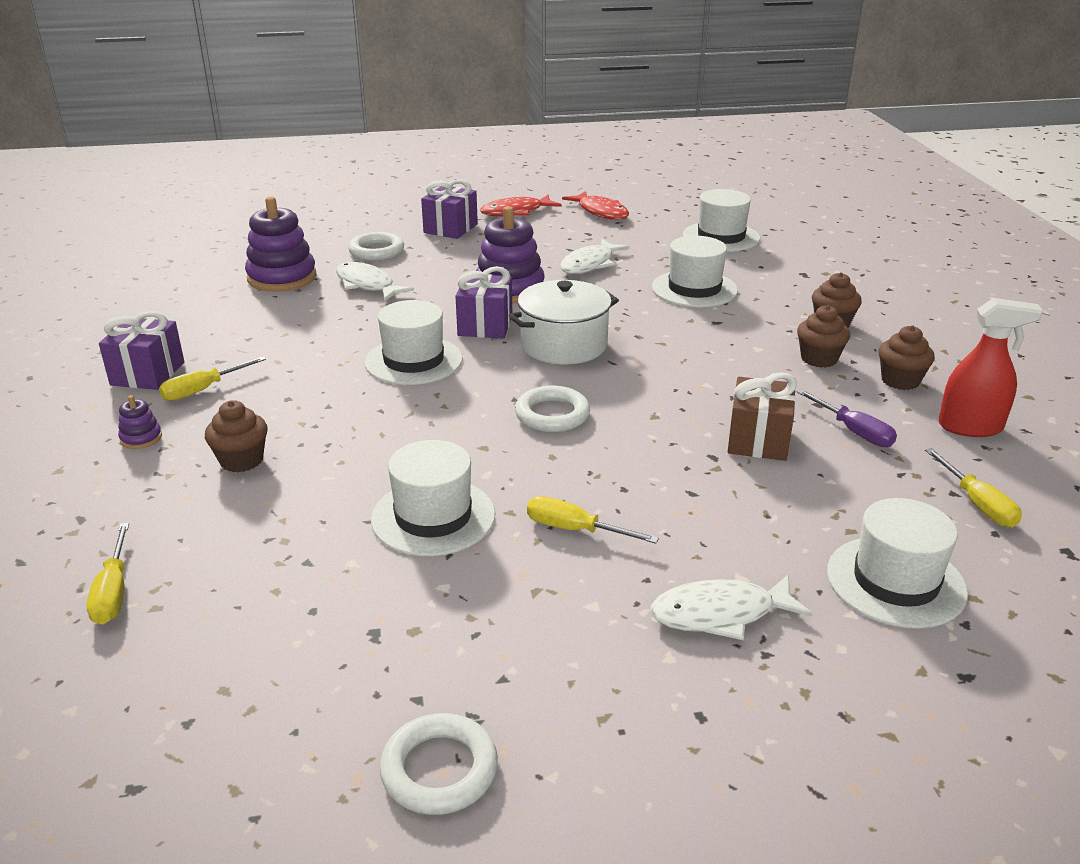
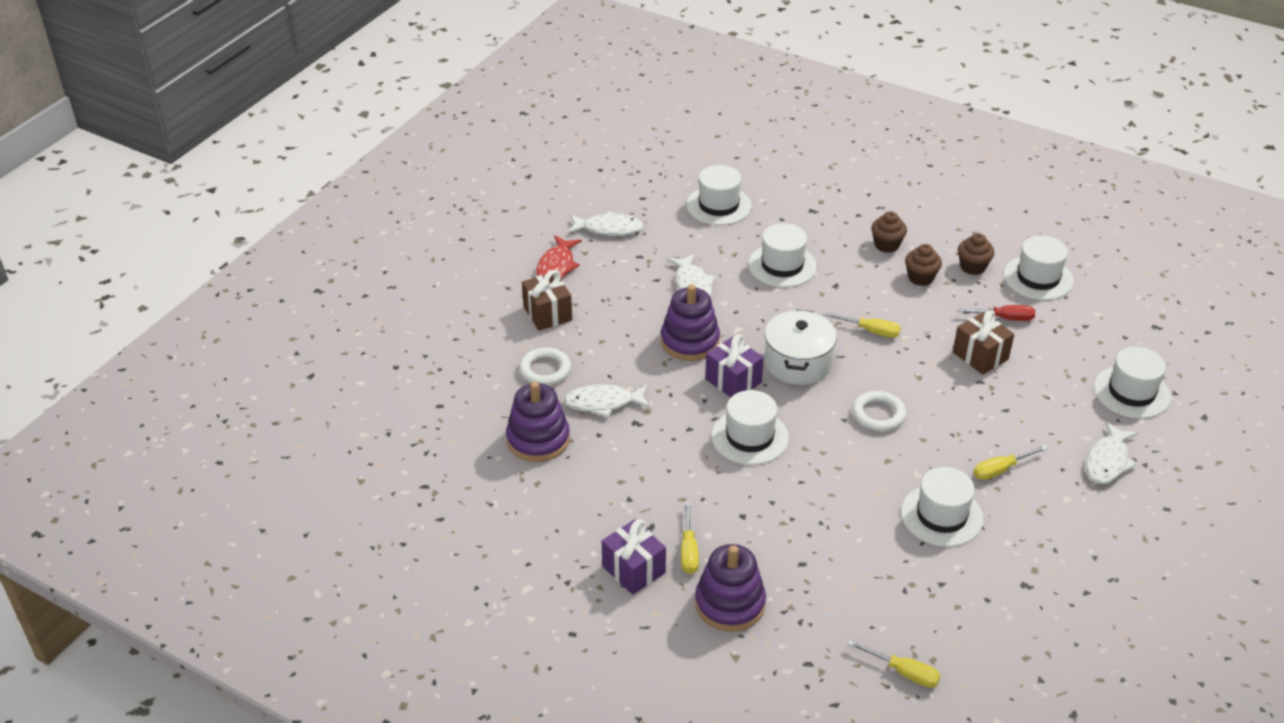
camera: 50 degrees left, 10 degrees up
(141, 438) = (730, 604): purple stacking toy -> purple stacking toy, size x2.25
(241, 460) = (805, 568): brown cupcake -> none
(439, 769) = (1137, 606): white ring -> none
(450, 228) = (547, 313): purple gift -> brown gift
(601, 212) = (609, 229): red fish -> white fish
(854, 431) = (1004, 318): purple screwdriver -> red screwdriver
(970, 427) = (1038, 278): red spray bottle -> white hat
(977, 504) = (1100, 325): yellow screwdriver -> yellow screwdriver (870, 331)

